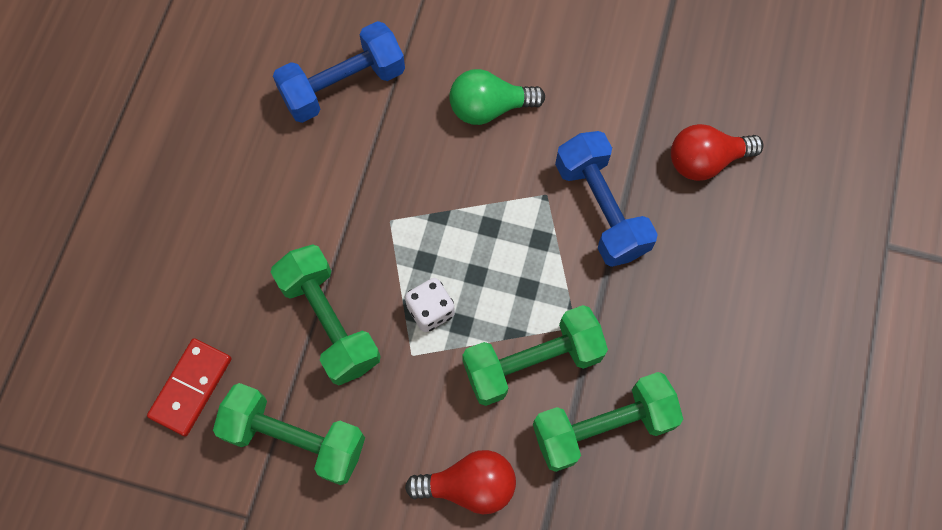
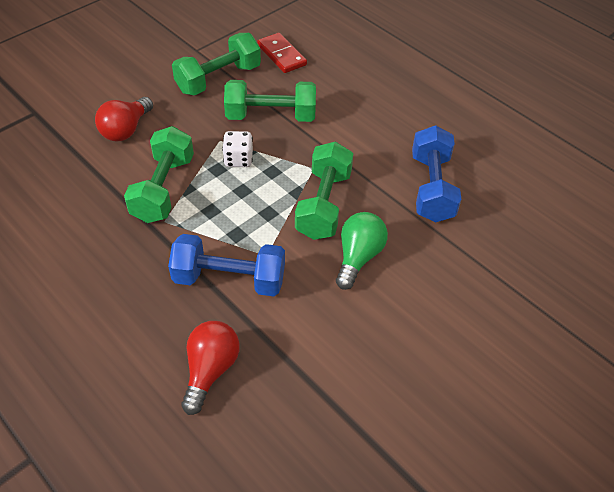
camera: 120 degrees right, 20 degrees down
(602, 426) = (94, 201): green dumbbell -> green dumbbell (323, 205)

